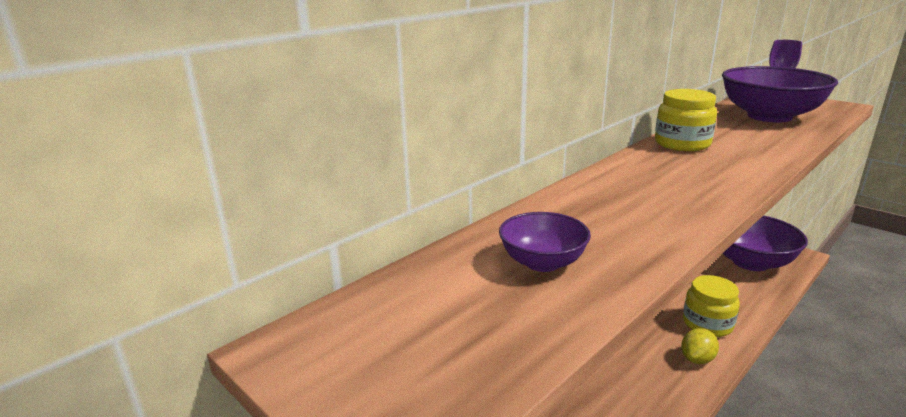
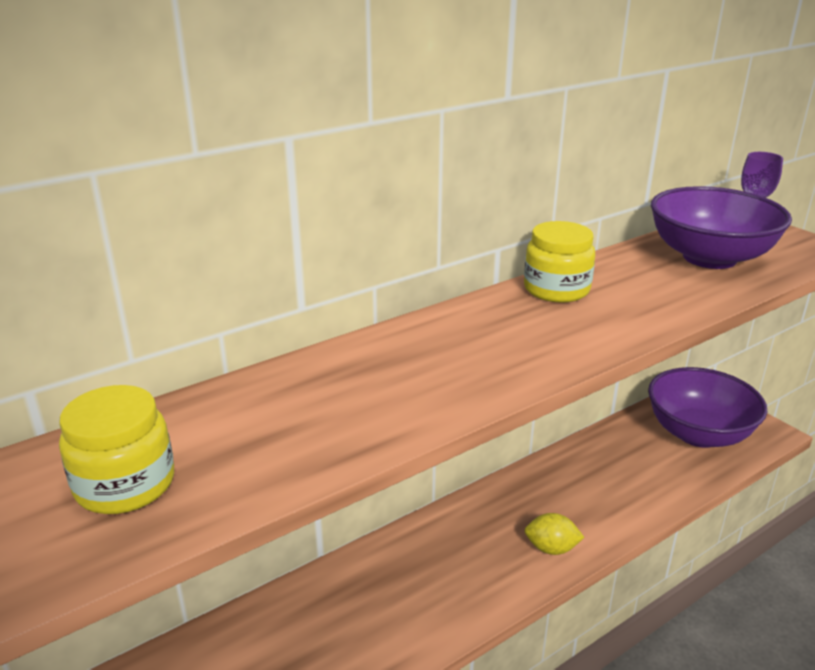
camera: 10 degrees right, 5 degrees up
(542, 262) = (257, 433): purple bowl -> none
(697, 359) = (551, 548): yellow lemon -> yellow lemon turned 45 degrees clockwise
(707, 324) = (591, 507): yellow jar -> yellow jar (125, 484)

